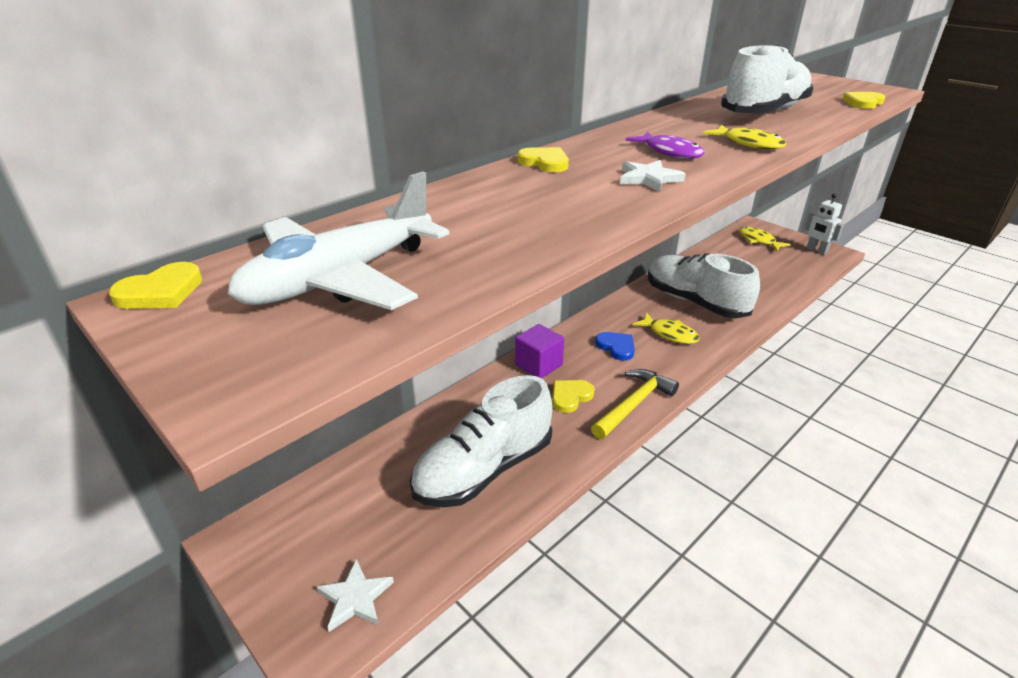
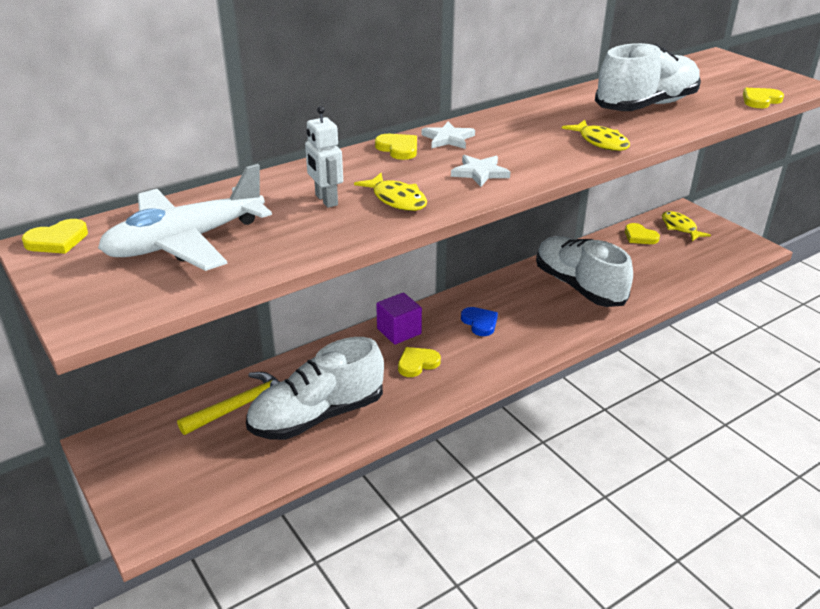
camera: 10 degrees right, 0 degrees up
(355, 598) = (184, 498): white star -> white star (448, 139)
(633, 404) = (473, 377): yellow hammer -> yellow hammer (240, 406)
(669, 152) = (518, 146): purple fish -> none
(670, 334) = (538, 315): yellow fish -> yellow fish (397, 199)
(727, 251) = (640, 236): none -> yellow heart
(816, 250) = (738, 244): white robot -> white robot (326, 200)

